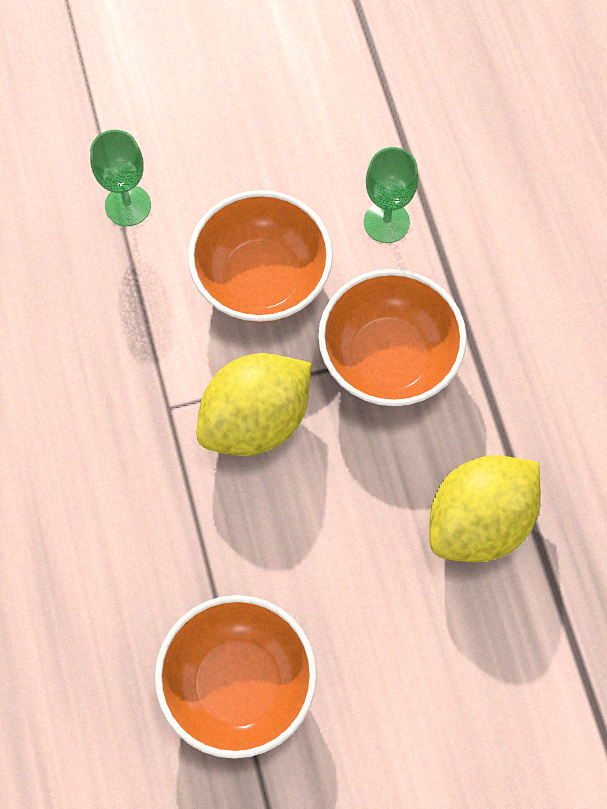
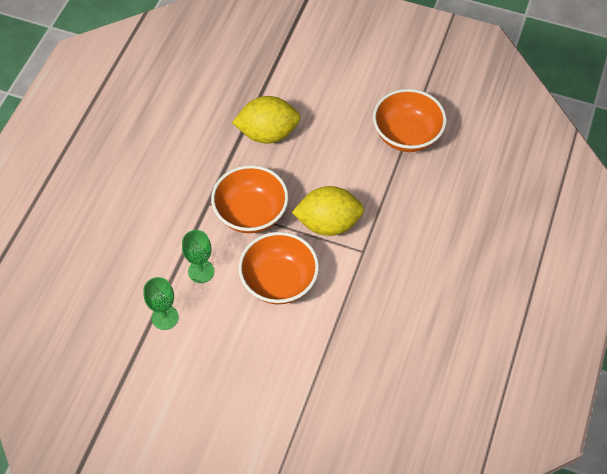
camera: 145 degrees left, 10 degrees down
(128, 205) = (316, 358): green goblet -> green goblet (165, 317)

